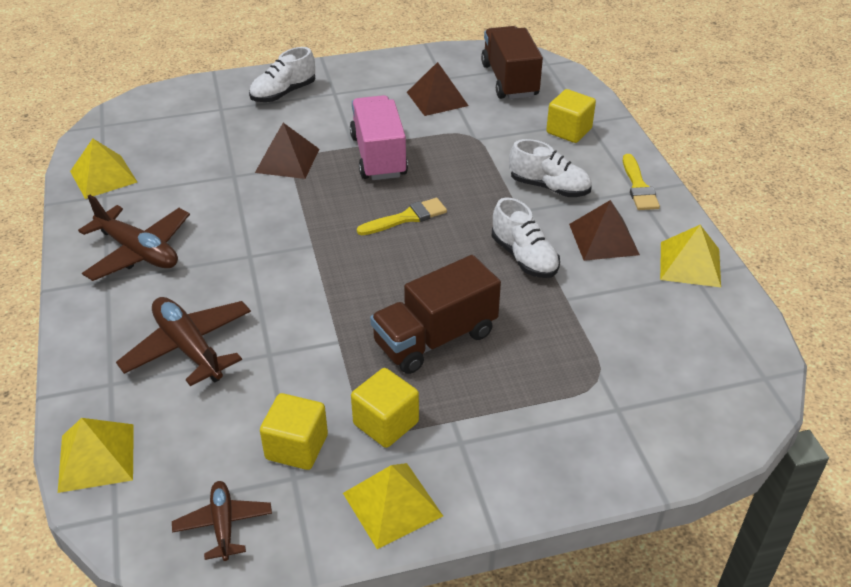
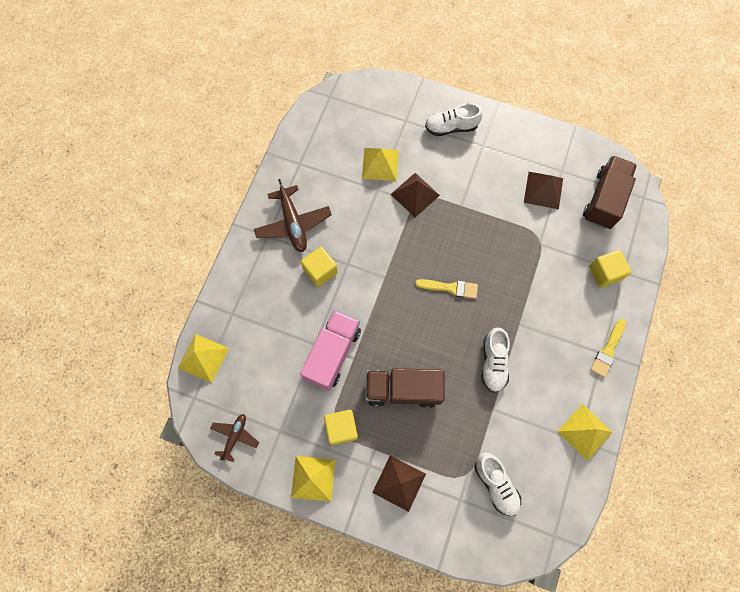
camera: 35 degrees right, 30 degrees up
(103, 176) = (307, 146): yellow pyramid -> yellow pyramid (380, 164)
(189, 348) = (280, 313): brown plane -> none
(296, 447) = (292, 414): yellow cube -> yellow cube (320, 271)
(378, 156) = (470, 224): pink truck -> pink truck (332, 354)
(549, 187) = (552, 316): white shoe -> white shoe (495, 484)
(603, 239) = (550, 379): brown pyramid -> brown pyramid (399, 483)

